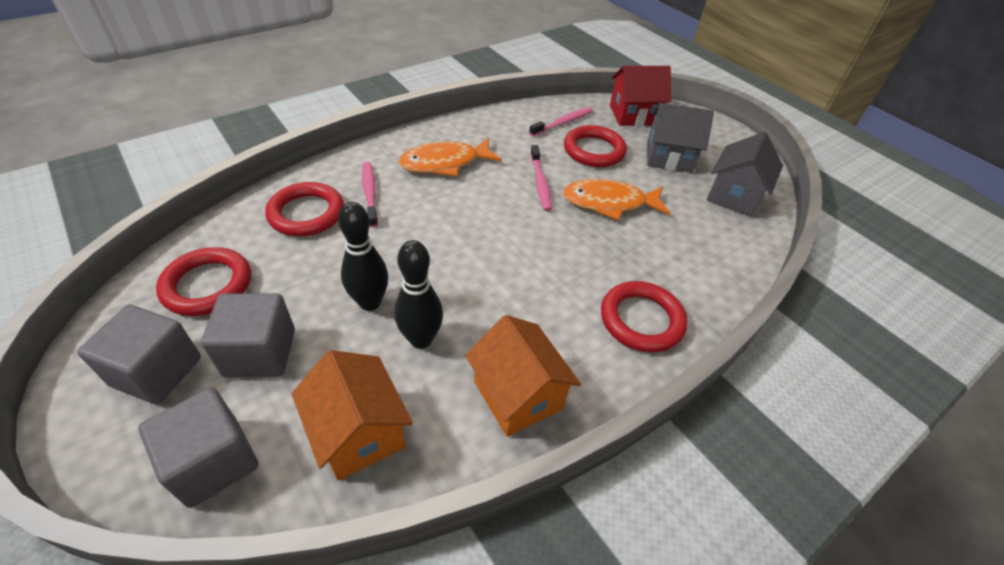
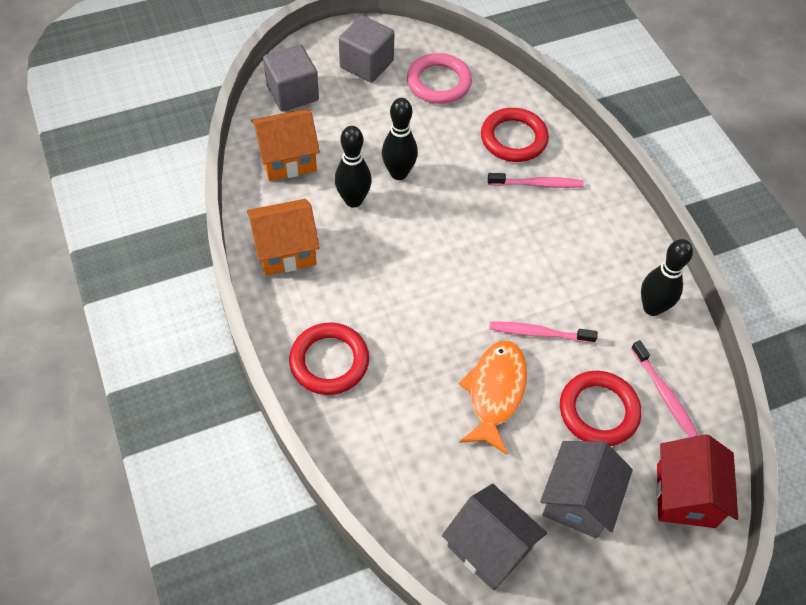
camera: 105 degrees right, 10 degrees up
(207, 285) = (439, 82): red ring -> pink ring
(260, 352) = (367, 111): grey cube -> none
(445, 163) = (582, 251): orange fish -> none
(490, 128) = (652, 308): none -> black bowling pin

